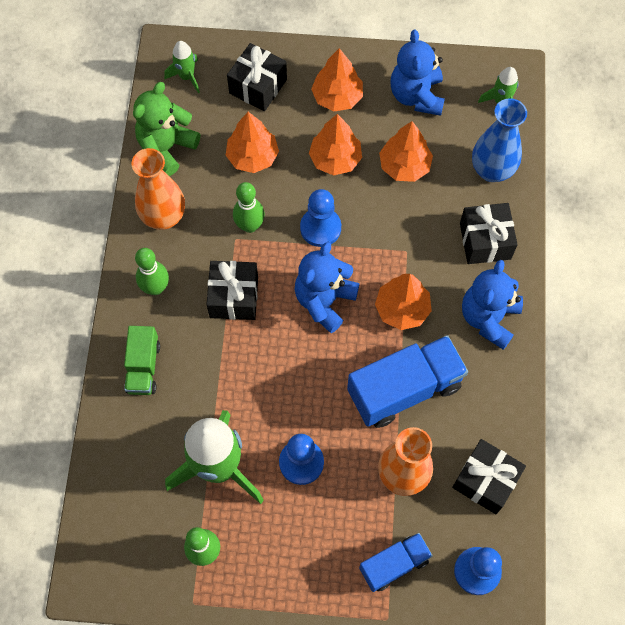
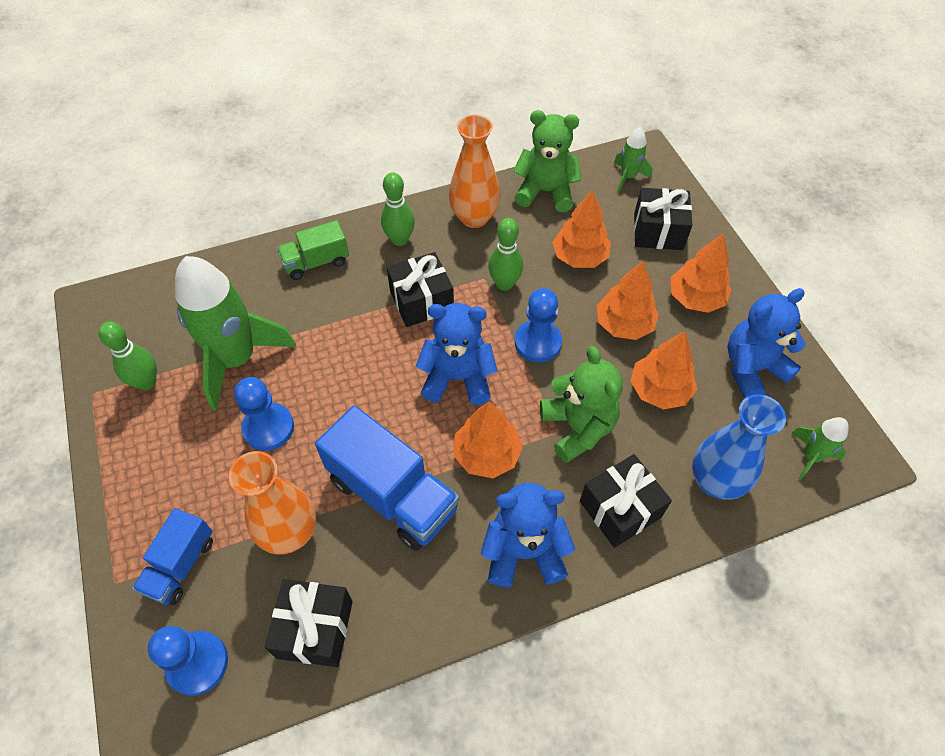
camera: 65 degrees right, 10 degrees down
(394, 564) = (181, 565): blue truck -> blue truck turned 75 degrees clockwise
(409, 236) = (577, 427): none -> green teddy bear

